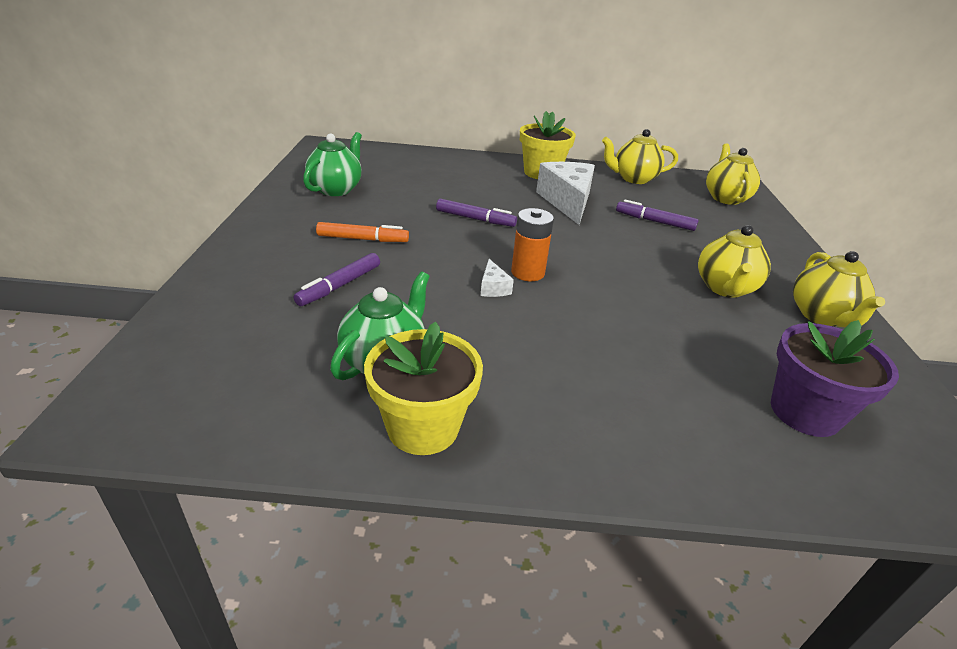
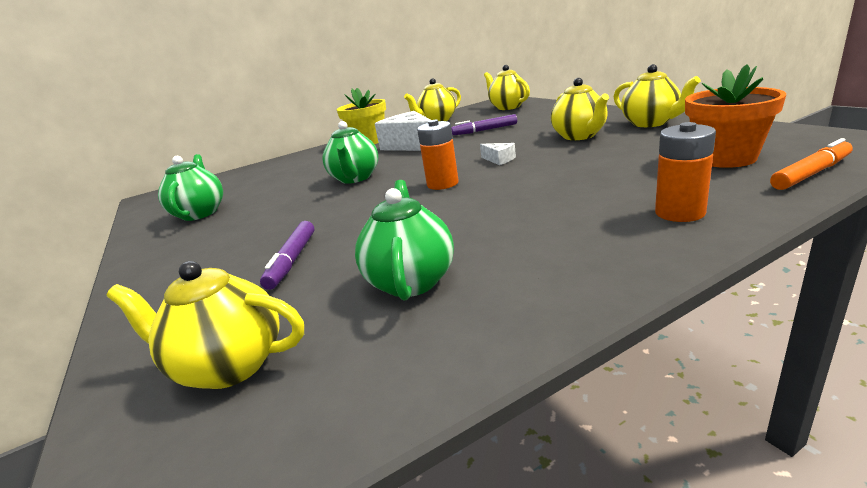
camera: 25 degrees left, 10 degrees down
(223, 354) = (230, 365): none -> yellow teapot
(363, 239) = (272, 227): orange marker -> orange marker (811, 173)
(423, 427) = (515, 299): yellow flower pot -> none
(475, 219) = (355, 178): purple marker -> green teapot
(493, 288) = (430, 201): white cheese -> white cheese (499, 160)
(653, 440) = (679, 213): none -> orange battery
(804, 412) = (725, 158): purple flower pot -> orange flower pot

